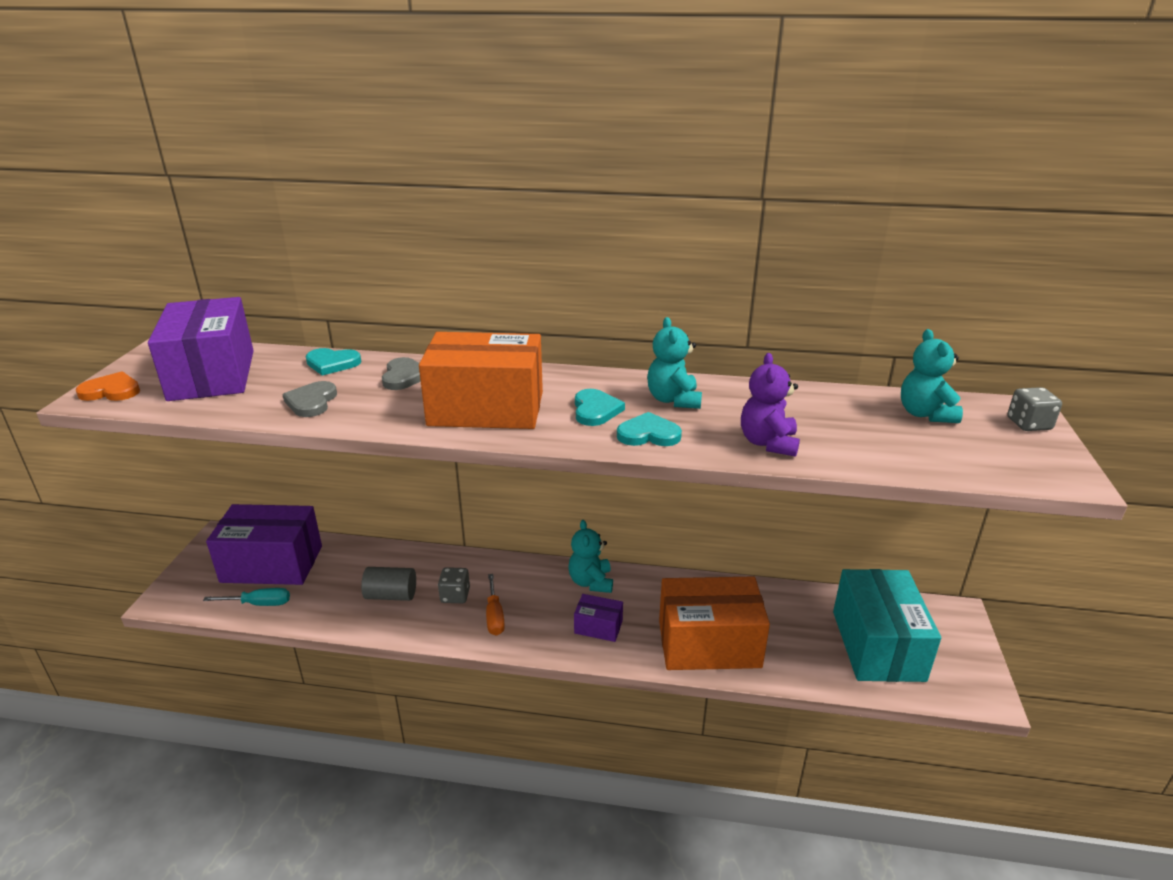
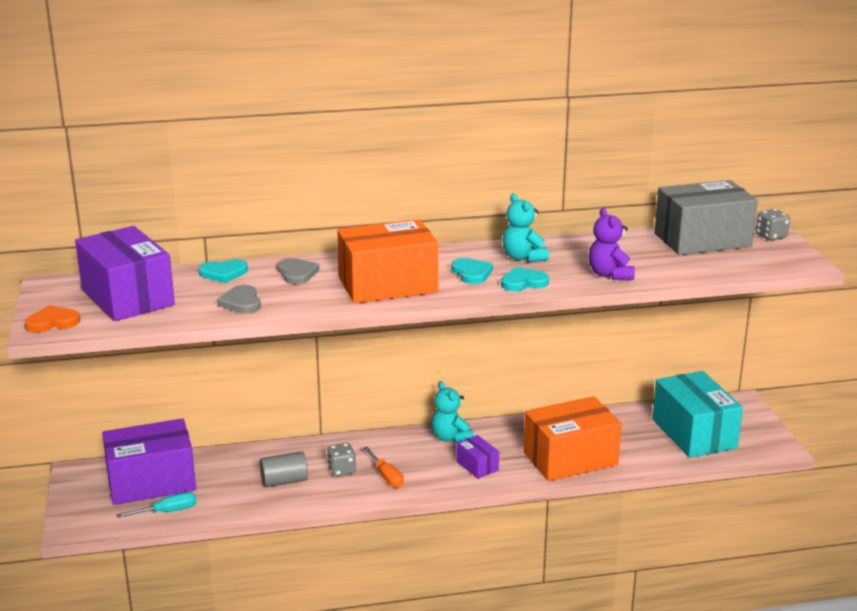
camera: 20 degrees left, 5 degrees down
(598, 627) = (477, 466): purple box -> purple box turned 60 degrees clockwise
(925, 414) = (702, 240): turquoise teddy bear -> grey box

